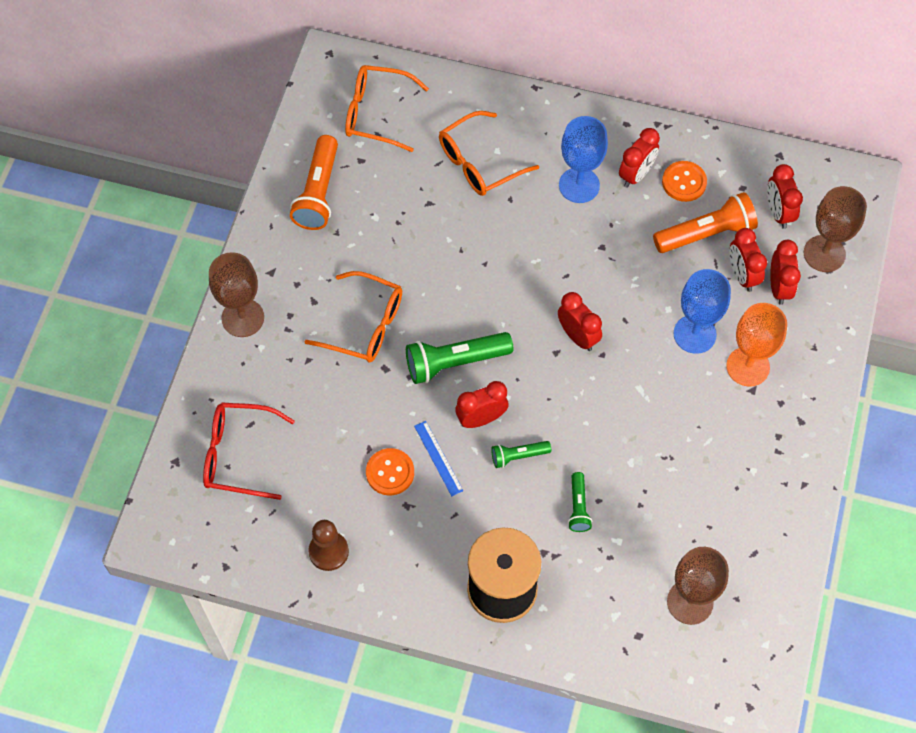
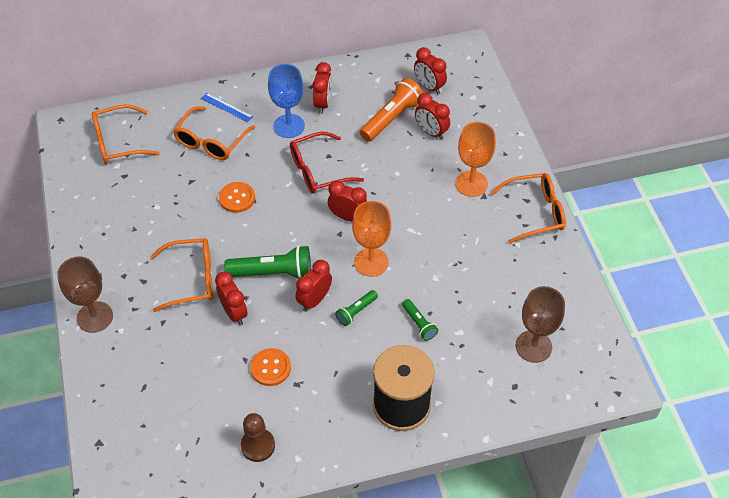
camera: 30 degrees left, 10 degrees down
(239, 455) = (147, 413): red glasses -> red glasses (318, 170)
(318, 192) = (104, 209): orange flashlight -> none
(438, 458) = (300, 341): blue ruler -> blue ruler (226, 107)
(455, 362) = (273, 273): green flashlight -> green flashlight turned 135 degrees counterclockwise
(570, 405) = (371, 262): none -> orange goblet
(684, 182) = (357, 95): orange button -> orange button (237, 198)
(694, 334) = (424, 180): blue goblet -> none
(779, 287) = (459, 129): red clock -> red clock (234, 313)
(799, 441) = (534, 212): none -> orange glasses
(824, 253) = (473, 97): brown goblet -> none

